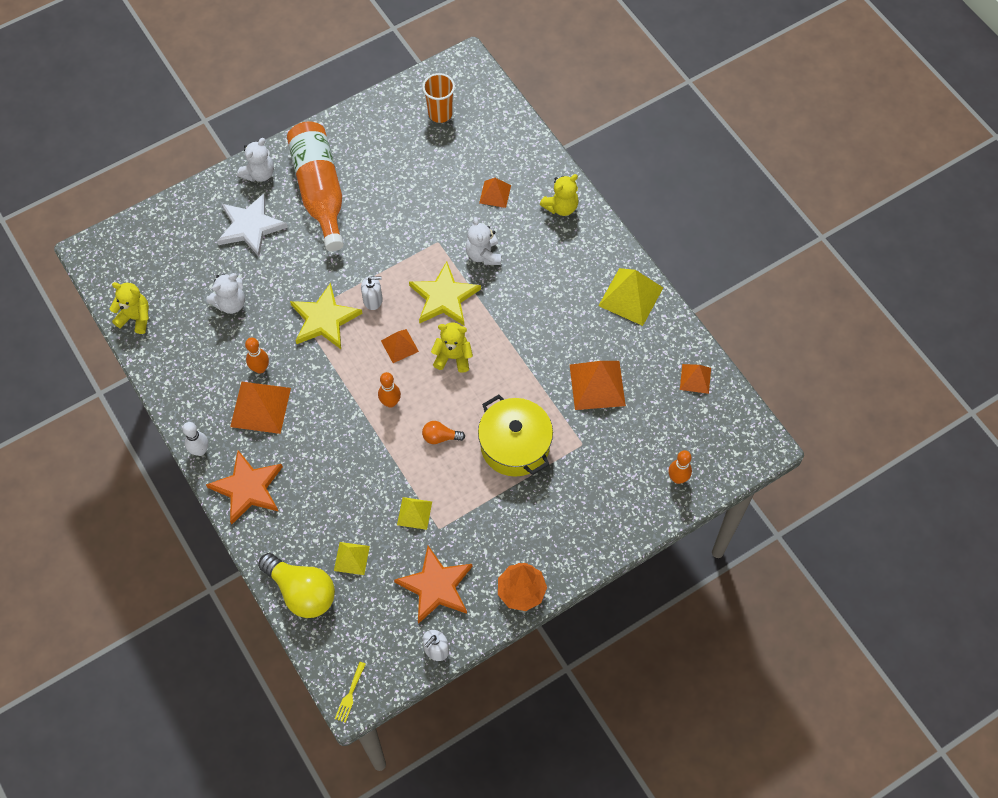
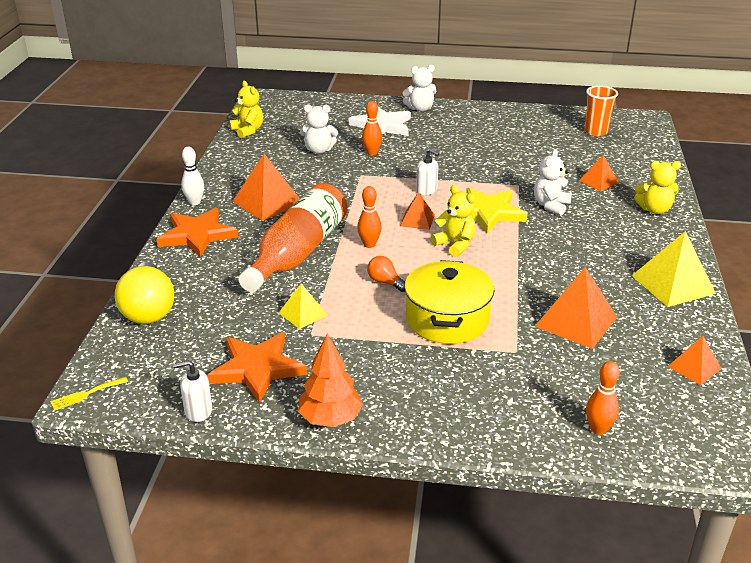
camera: 40 degrees right, 30 degrees down
(260, 368) = (295, 185): orange bowling pin -> orange bowling pin (372, 153)
(320, 191) = (454, 130): orange bottle -> orange bottle (298, 253)
(324, 319) = (376, 183): yellow star -> none
(351, 558) = (214, 312): yellow pyramid -> none

